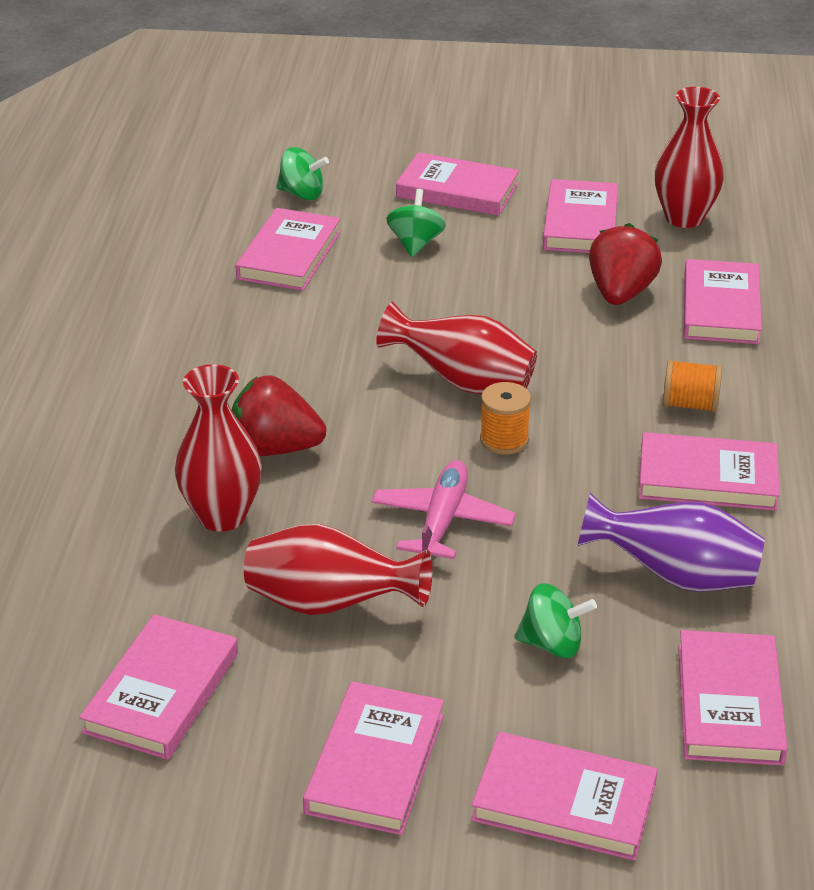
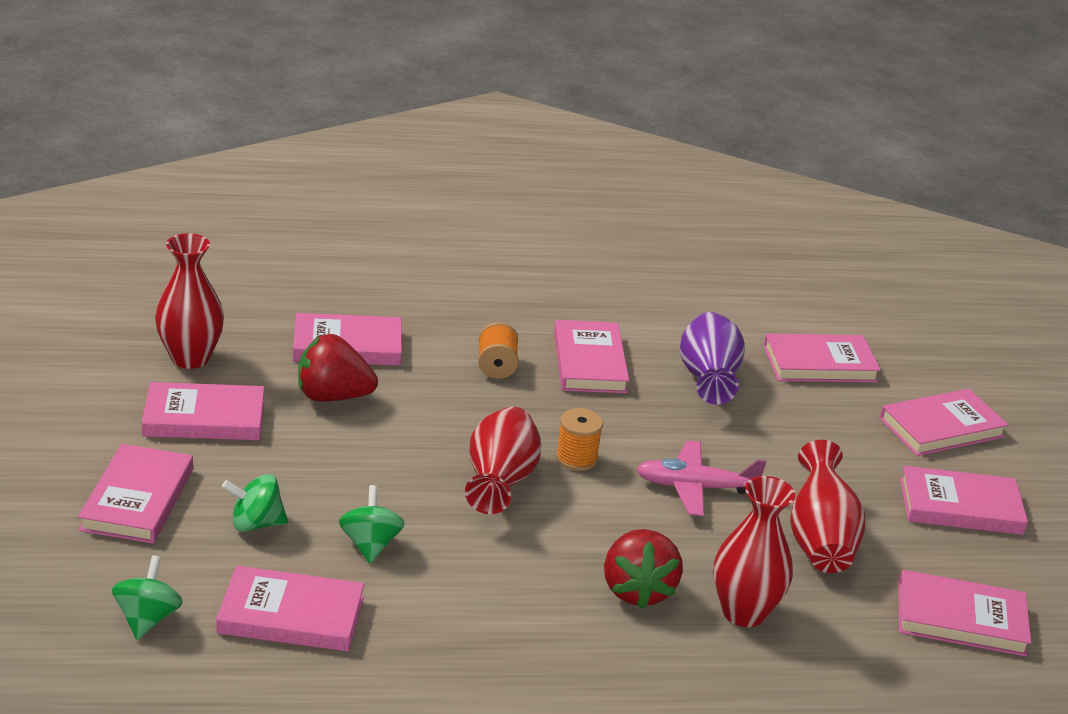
camera: 105 degrees left, 5 degrees down
(552, 644) = (804, 433): green spinning top -> green spinning top (370, 544)
(564, 802) = (941, 428): pink book -> pink book turned 60 degrees clockwise

